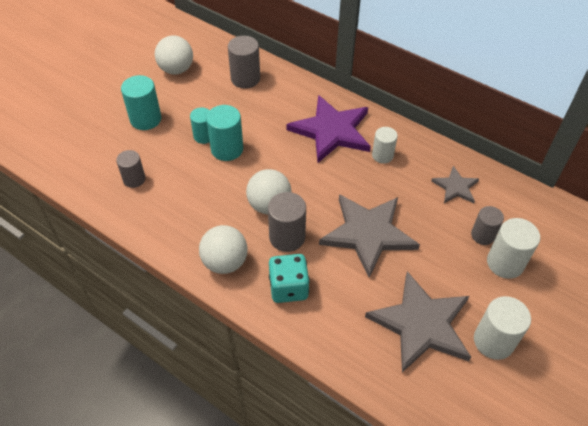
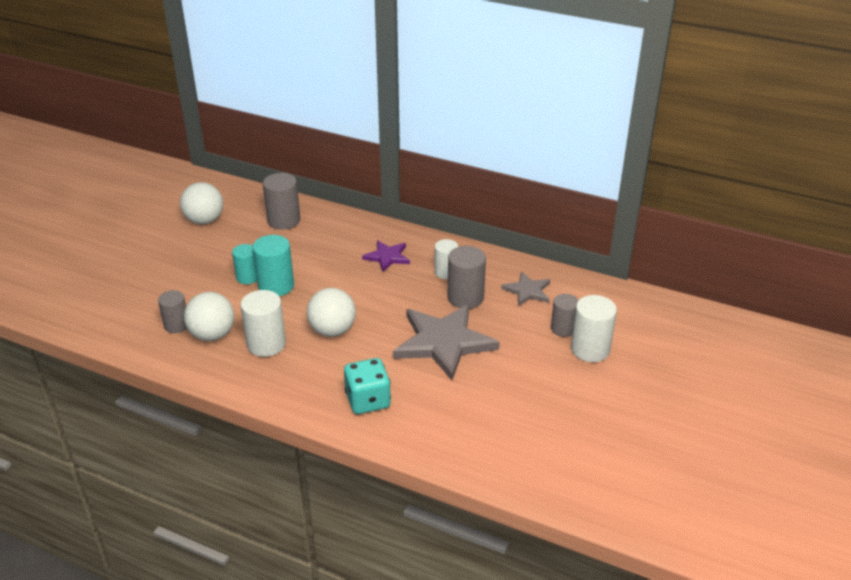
camera: 10 degrees left, 15 degrees down
(145, 119) = (178, 269): turquoise cylinder -> none
(225, 262) = (294, 387): white ball -> white ball (212, 335)
(287, 237) = (357, 356): grey cylinder -> grey cylinder (465, 298)
(331, 131) = (387, 257): purple star -> purple star, size x0.51
(421, 324) = (514, 413): grey star -> none
(493, 341) = (590, 417): white cylinder -> white cylinder (266, 344)

